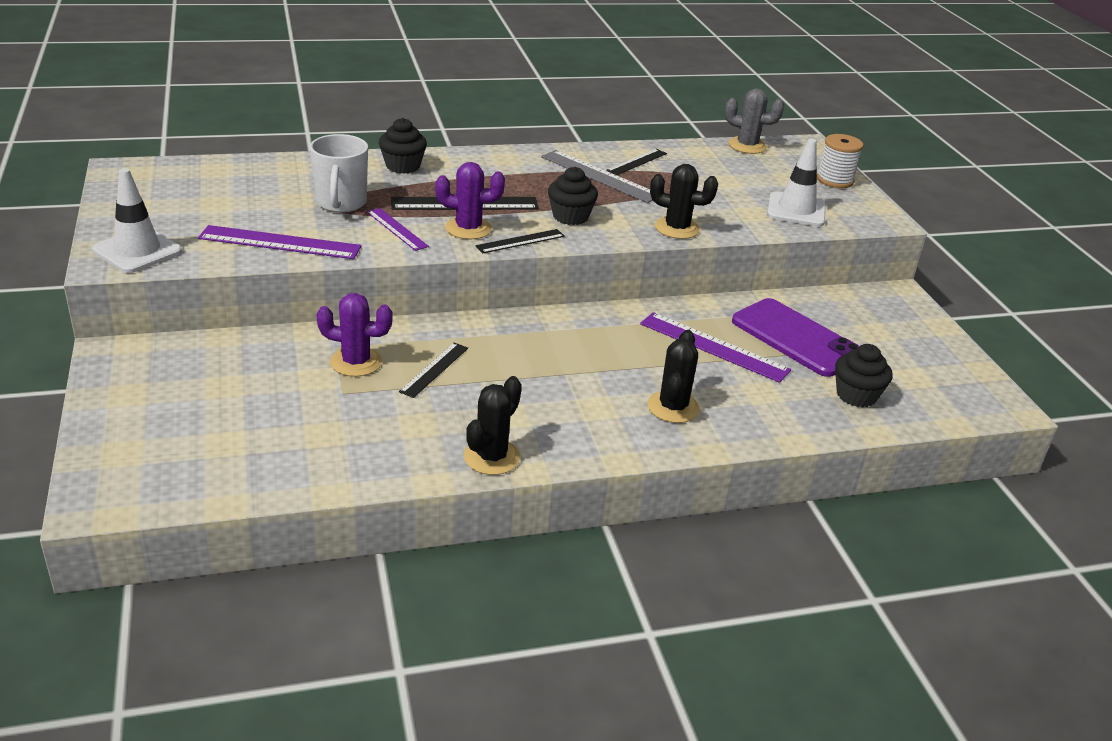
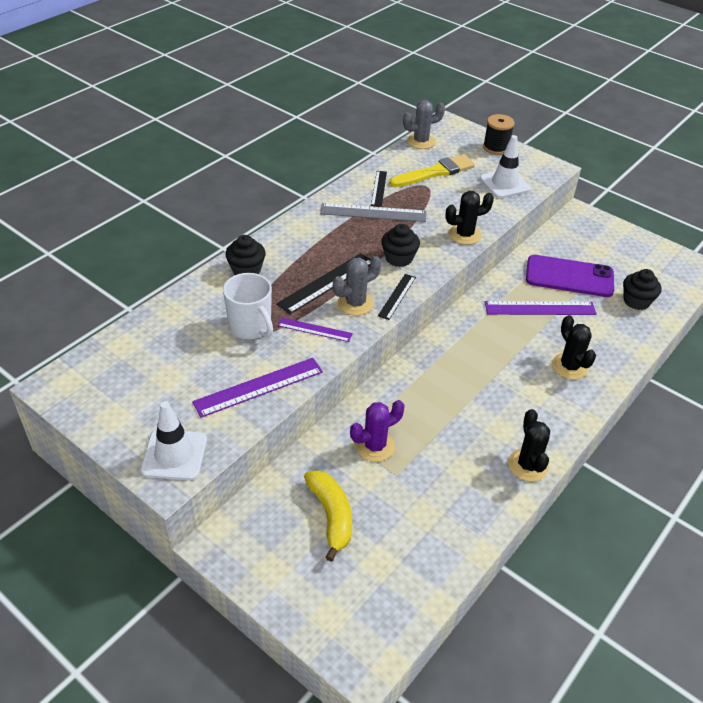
camera: 35 degrees left, 10 degrees up
(235, 388) = (331, 516): none -> yellow banana
(434, 369) = (424, 421): black ruler -> none
(468, 228) = (355, 303): purple cactus -> grey cactus
(724, 173) = (435, 172): none -> yellow brush
(835, 180) = (496, 147): white spool -> black spool

